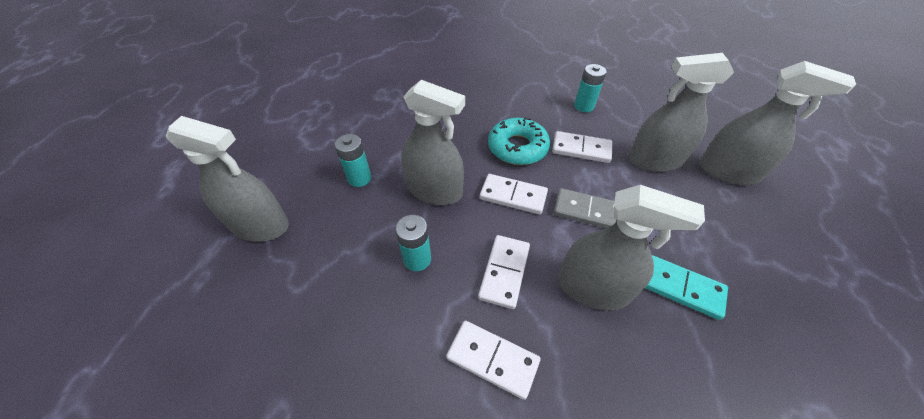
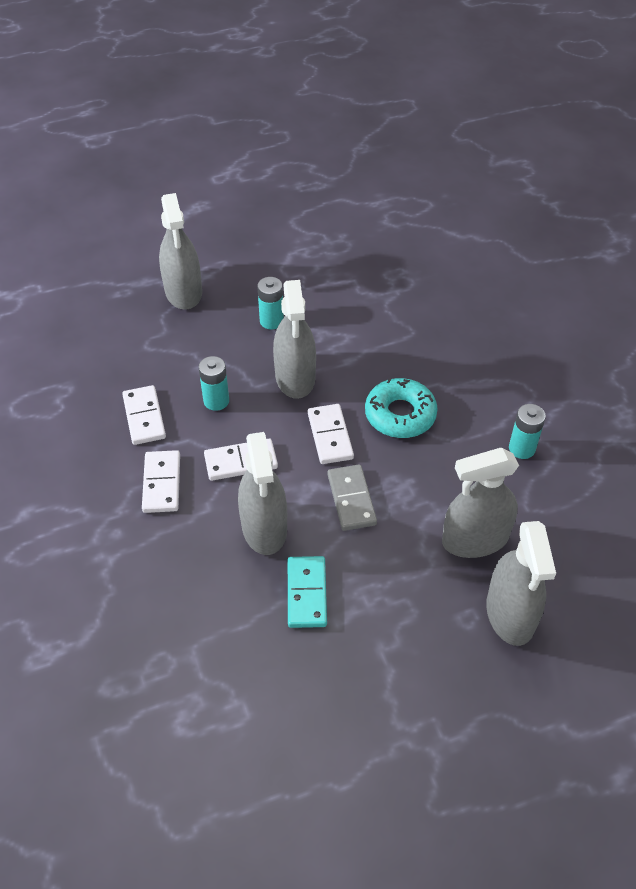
camera: 60 degrees right, 0 degrees up
(581, 149) = (440, 468): white domino -> white domino (144, 417)
(655, 160) = (475, 539): grey spray bottle -> grey spray bottle turned 75 degrees counterclockwise

